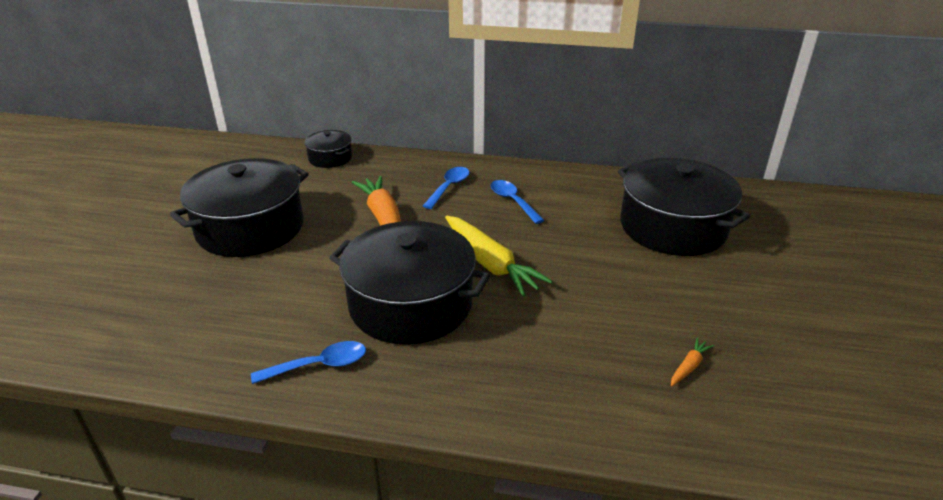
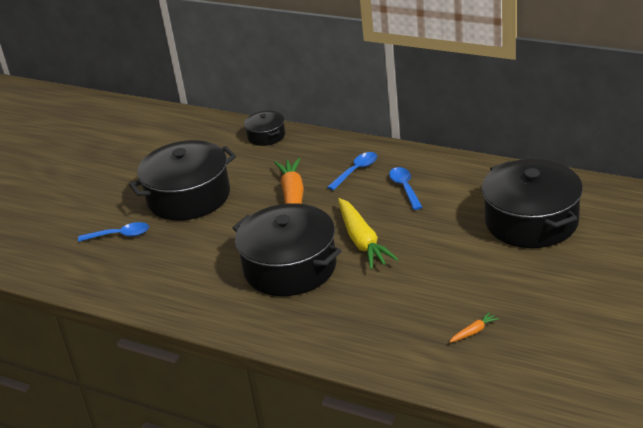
camera: 20 degrees right, 0 degrees up
(319, 365) = (214, 304): blue spoon -> blue spoon (120, 235)

